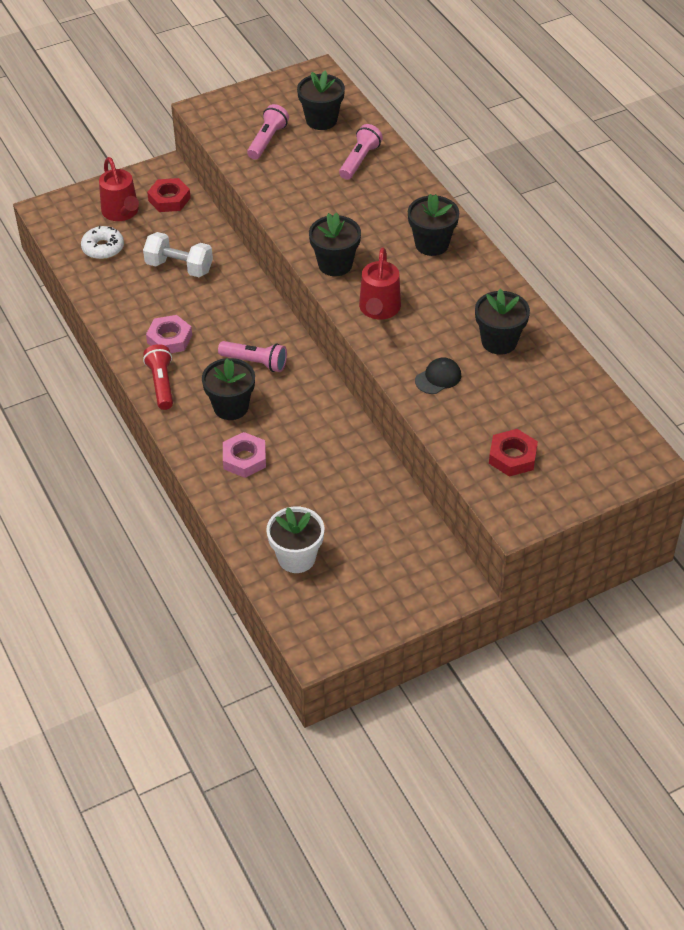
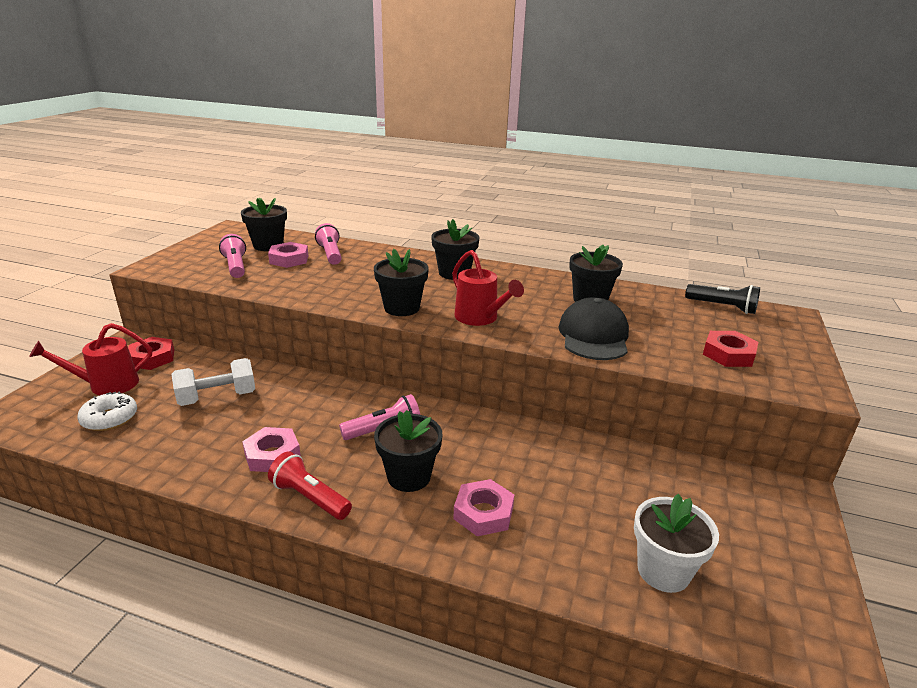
camera: 45 degrees left, 20 degrees down
(122, 212) = (106, 385): red watering can -> red watering can turned 135 degrees clockwise
(317, 151) = (289, 259): none -> pink nut
(438, 378) = (593, 336): black cap -> black cap, size x1.87
(604, 417) = (722, 307): none -> black flashlight

